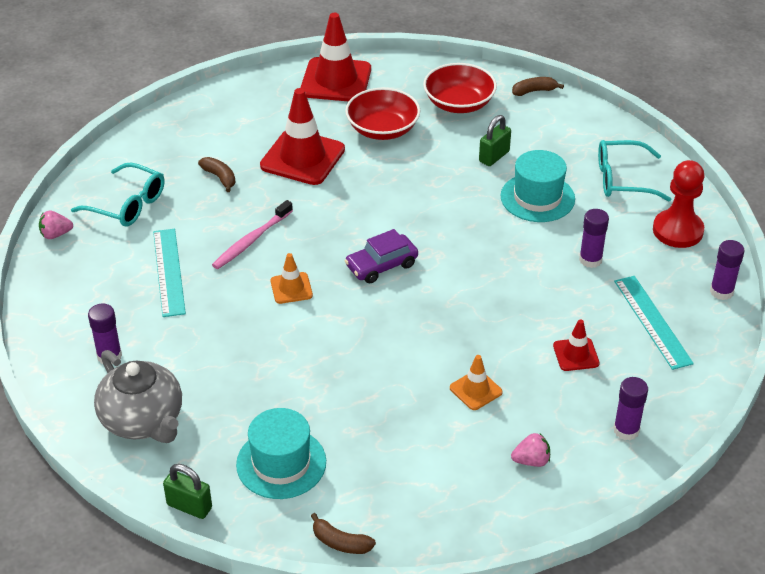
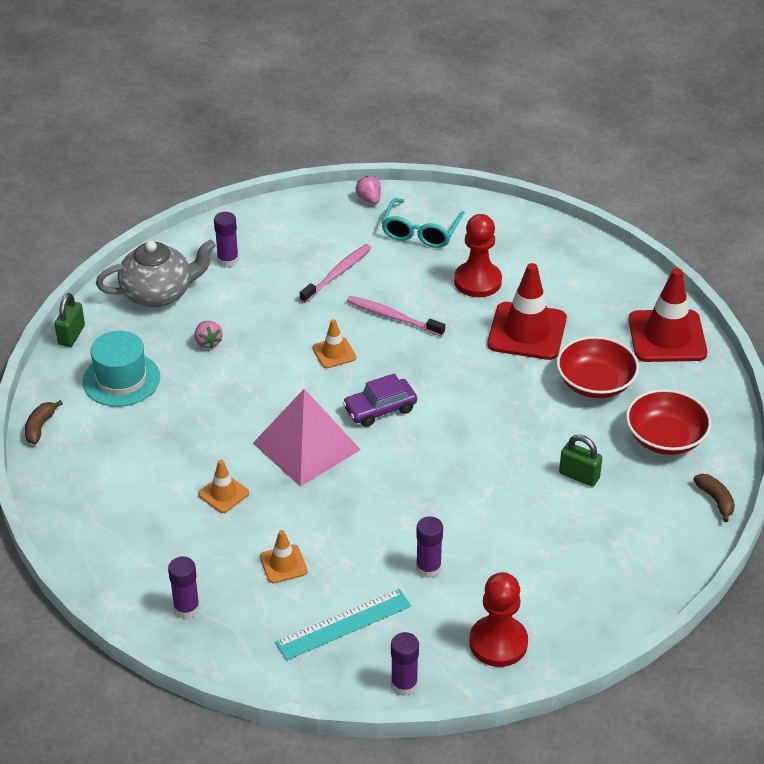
camera: 80 degrees right, 0 degrees up
(143, 420) = (159, 293): grey teapot -> grey teapot turned 150 degrees counterclockwise
(169, 272) = (338, 273): turquoise ruler -> pink toothbrush
(220, 177) = (477, 281): brown banana -> red pawn
(381, 265) = (380, 409): purple car -> purple car turned 75 degrees counterclockwise
(421, 322) = (306, 446): none -> pink pyramid
(531, 461) = (140, 540): pink strawberry -> pink strawberry (208, 342)
(537, 197) = (519, 517): turquoise hat -> none
(576, 354) = (283, 564): red traffic cone -> orange traffic cone
(623, 179) = (575, 590): turquoise glasses -> none

